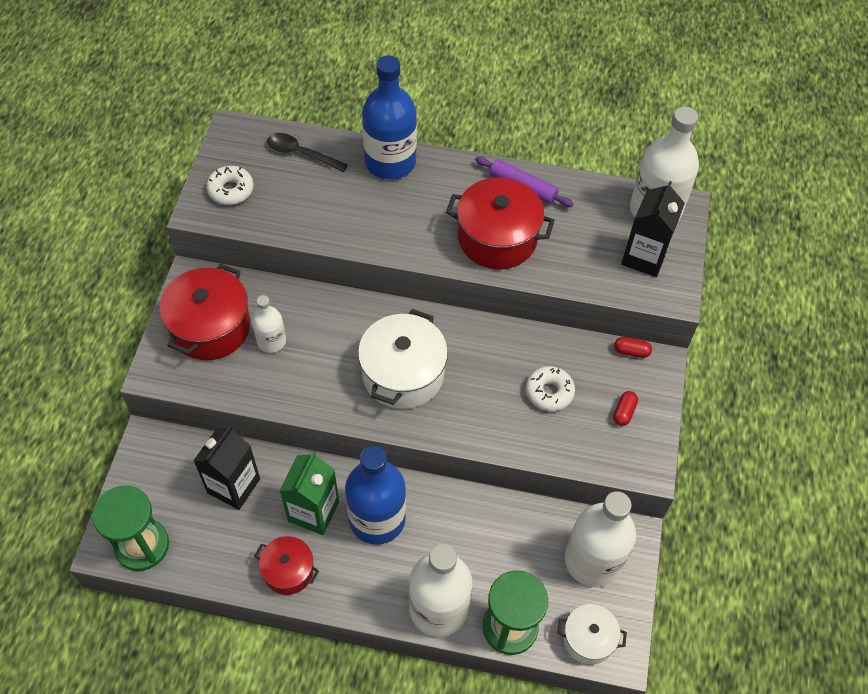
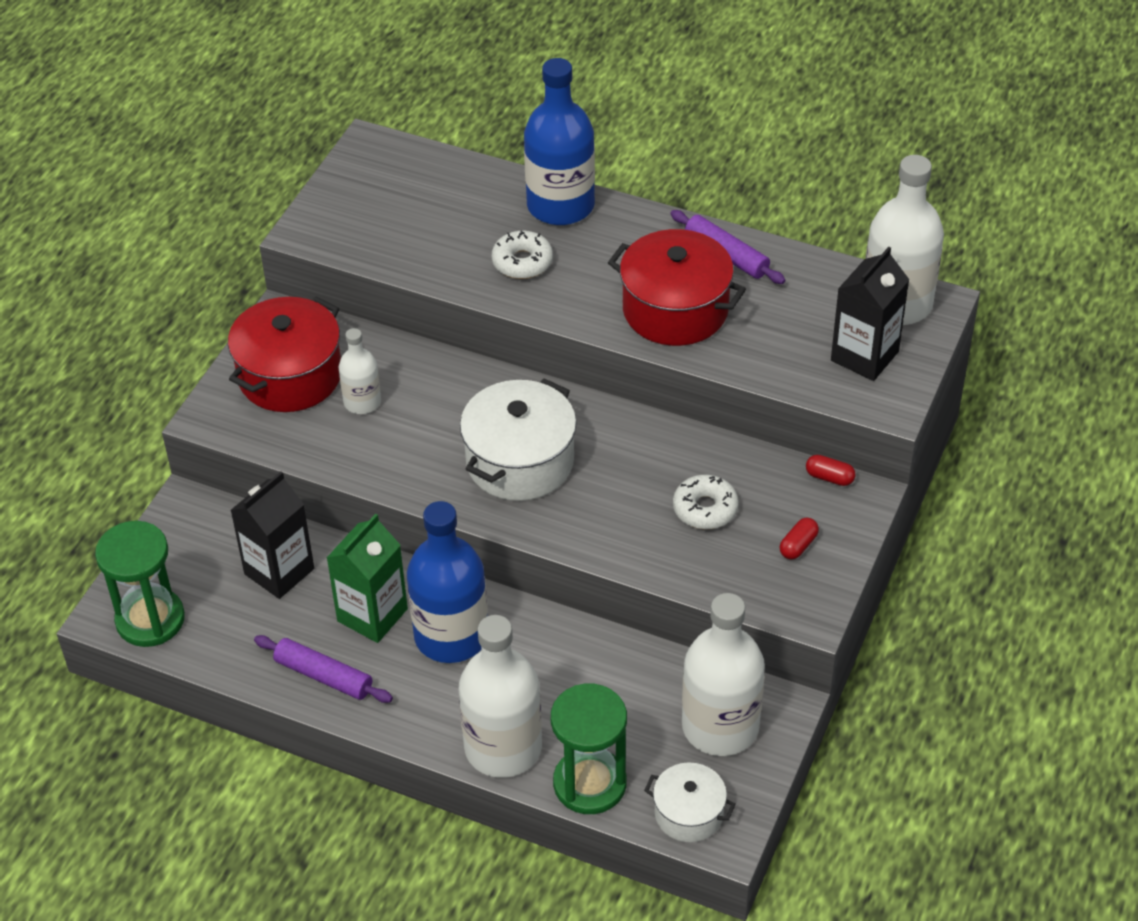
camera: 15 degrees right, 10 degrees down
(231, 190) = (349, 213): white donut -> white donut (522, 262)
(288, 571) = (324, 676): red pot -> purple rolling pin
(301, 154) = (449, 182): black spoon -> none

